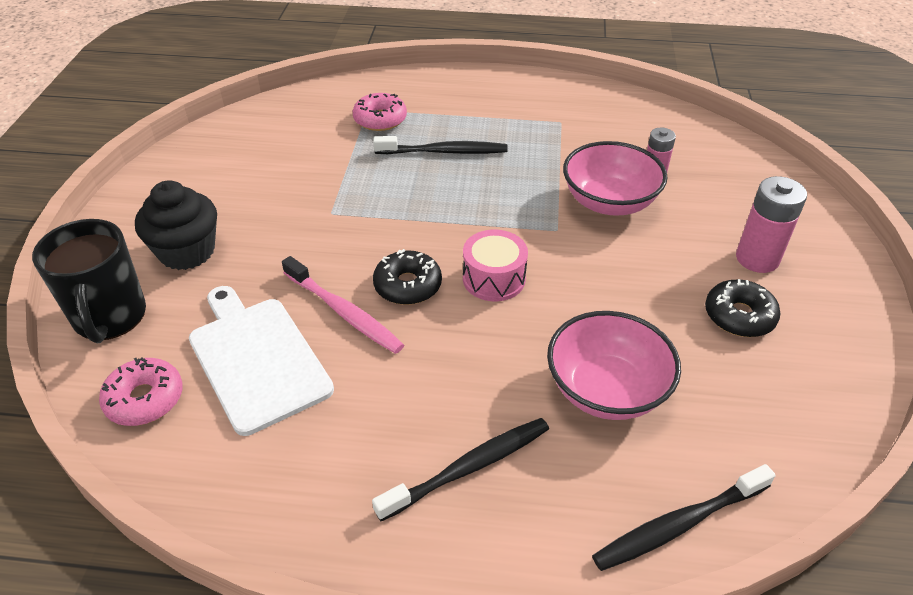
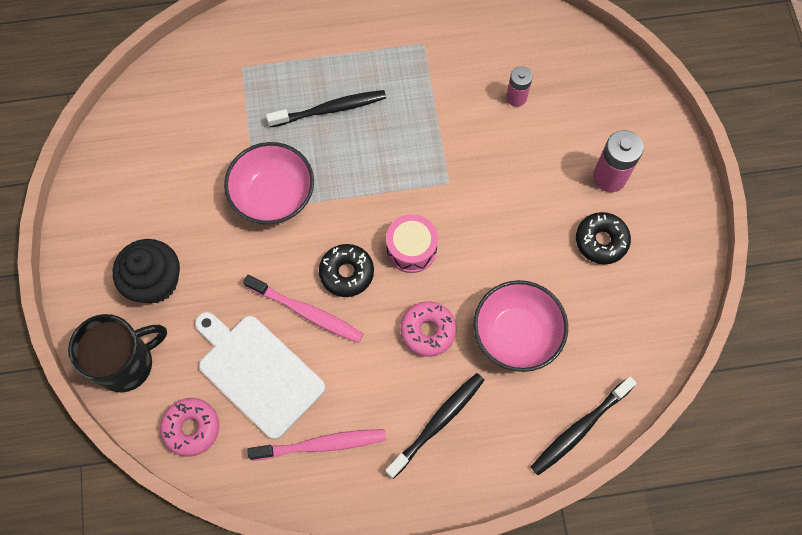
camera: 15 degrees left, 25 degrees up
(110, 317) = (127, 363): black mug -> black mug turned 90 degrees counterclockwise
(300, 456) = (321, 445): none -> pink toothbrush
(380, 119) = (258, 78): pink donut -> pink donut (428, 331)
(609, 202) = (485, 140): pink bowl -> pink bowl (273, 196)

